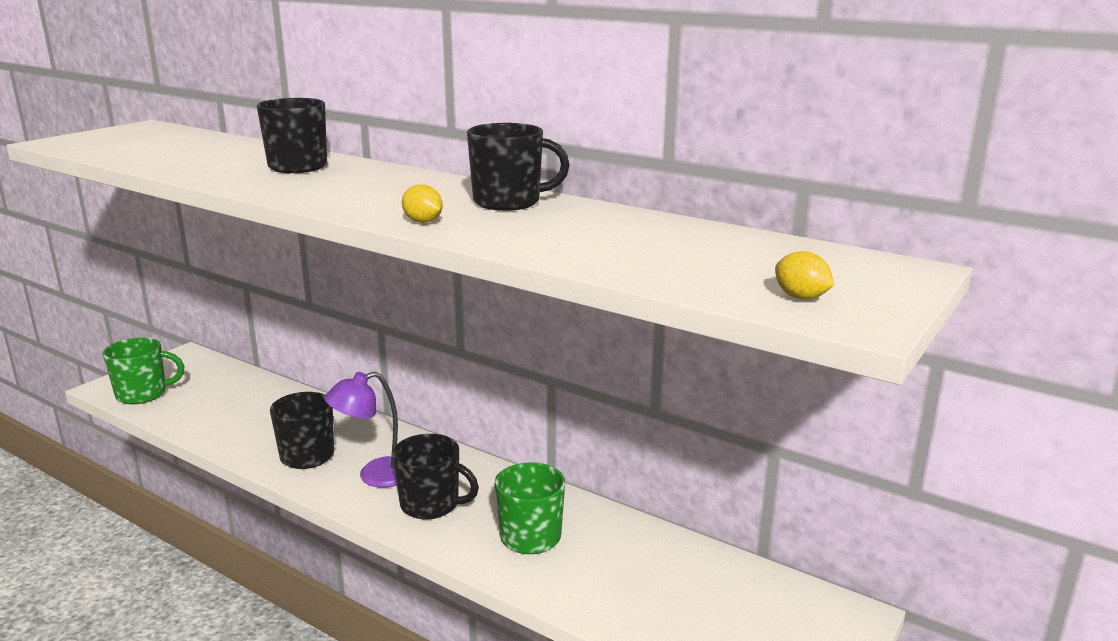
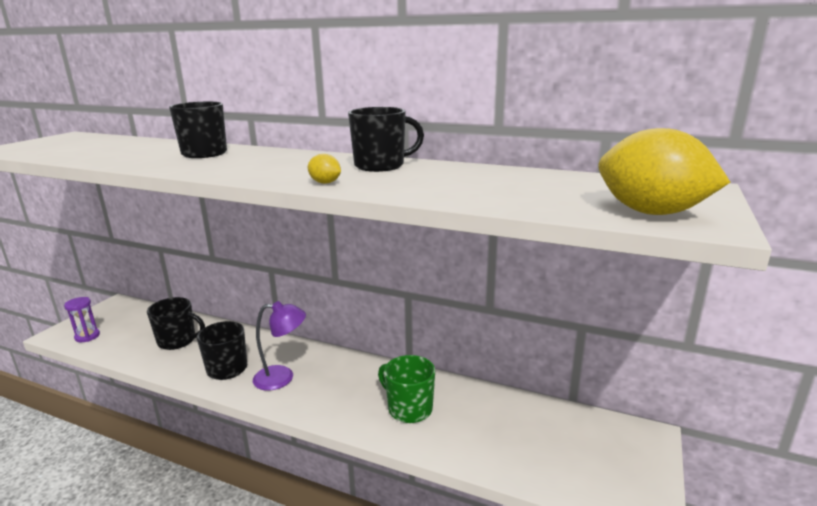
camera: 10 degrees left, 0 degrees up
(143, 394) = (87, 336): green mug -> purple hourglass
(375, 476) = (282, 377): purple lamp -> purple lamp turned 150 degrees counterclockwise
(431, 504) = (330, 394): black mug -> black mug (178, 341)
(801, 297) = (651, 212): yellow lemon -> yellow lemon, size x2.29

